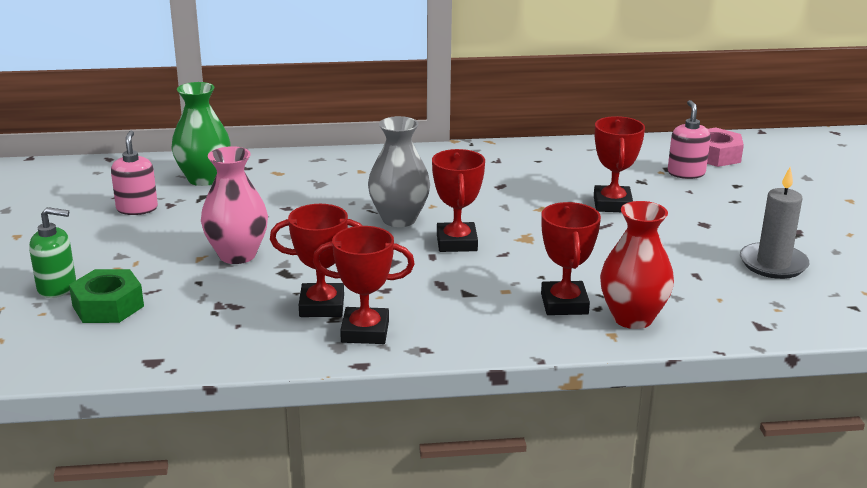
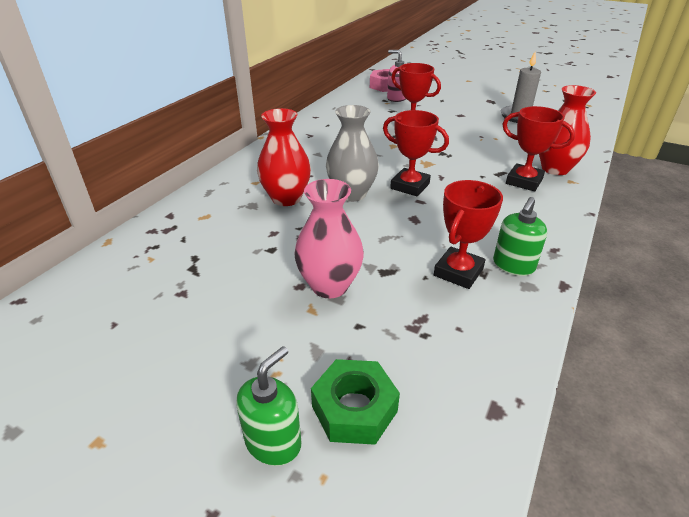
camera: 55 degrees left, 10 degrees up
(137, 208) = (162, 317): pink soap dispenser -> none
(204, 179) = (159, 256): green vase -> none
(350, 193) = (286, 198): none -> red vase
(365, 331) = (513, 266): red trophy -> green soap dispenser

